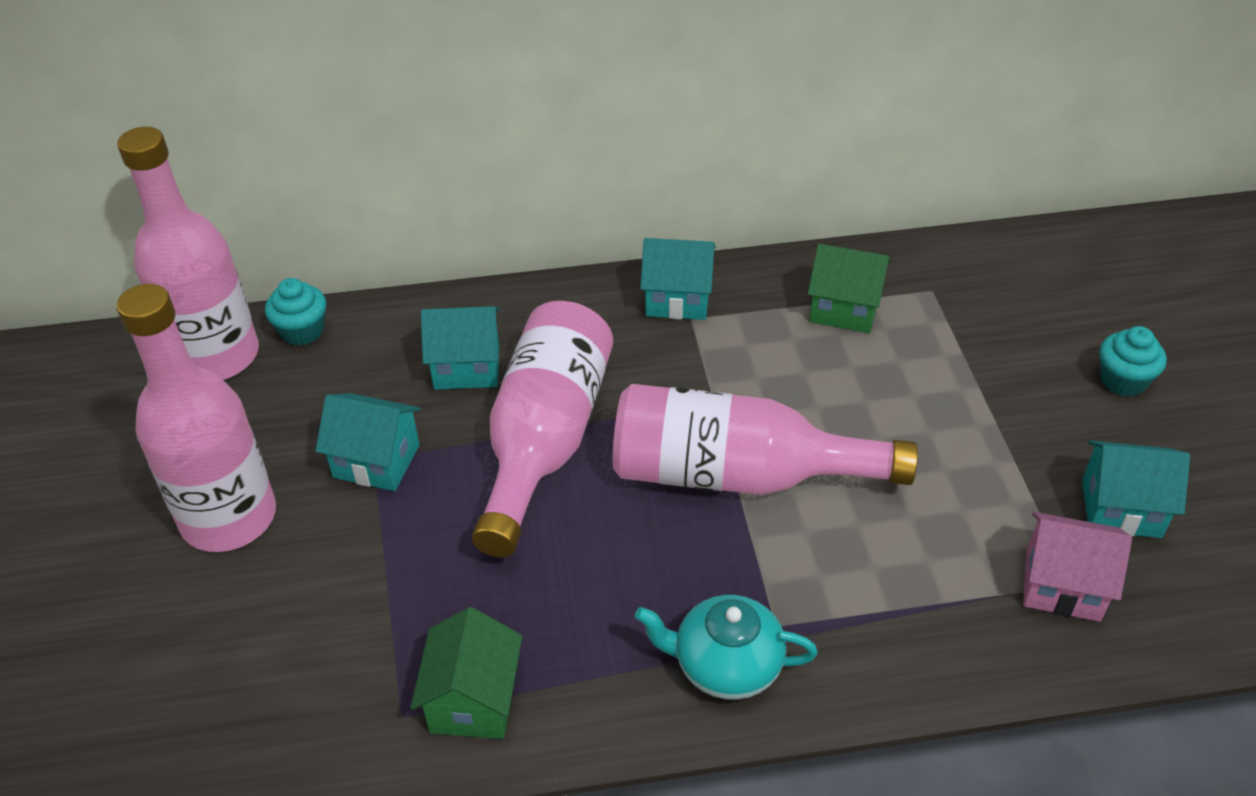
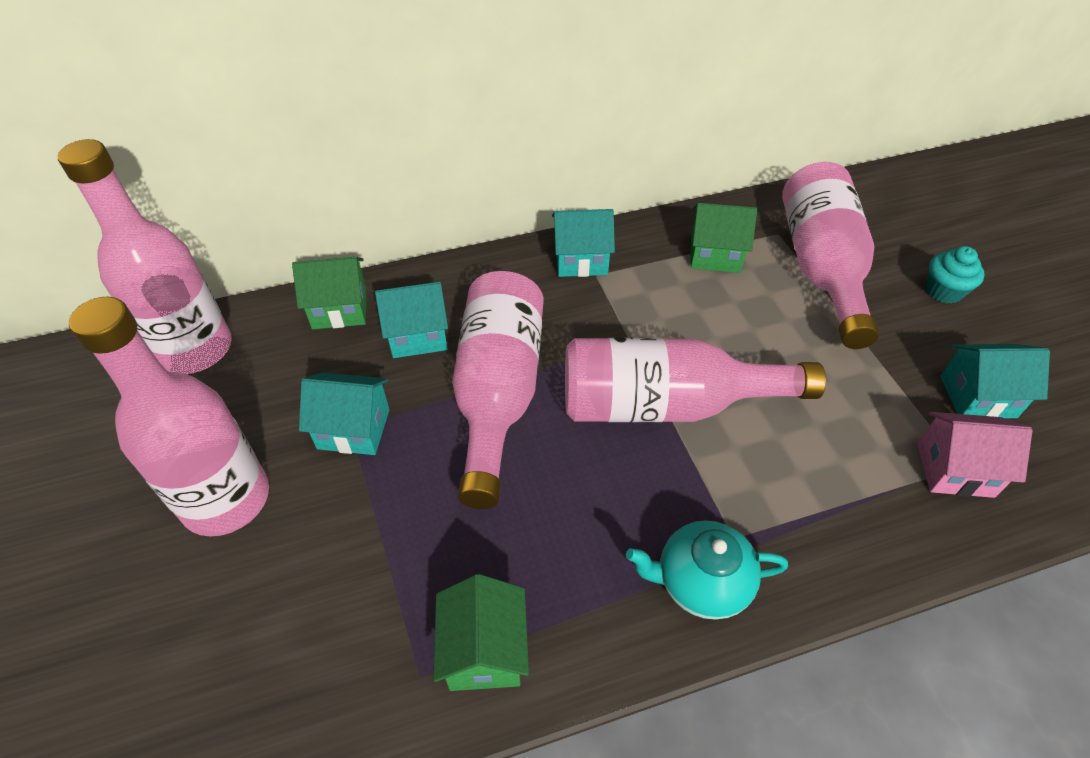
camera: 10 degrees left, 5 degrees up
(302, 331) = (268, 318): turquoise cupcake -> none
(383, 328) = (339, 309): none -> green house
(973, 337) = (821, 268): none -> pink bottle

